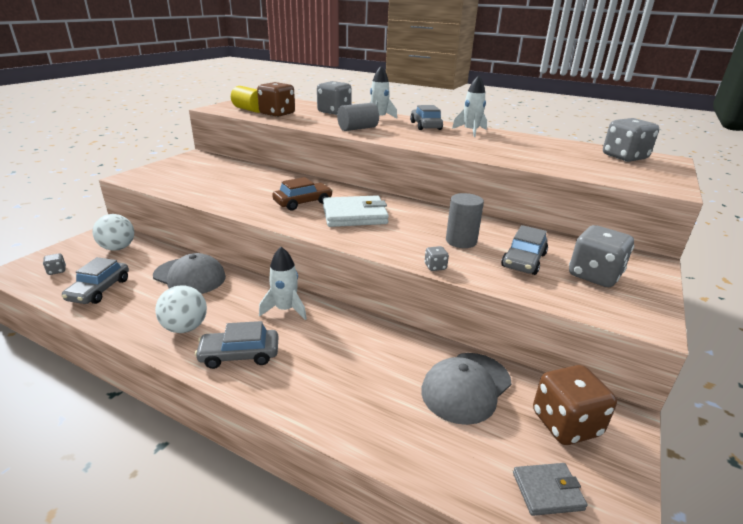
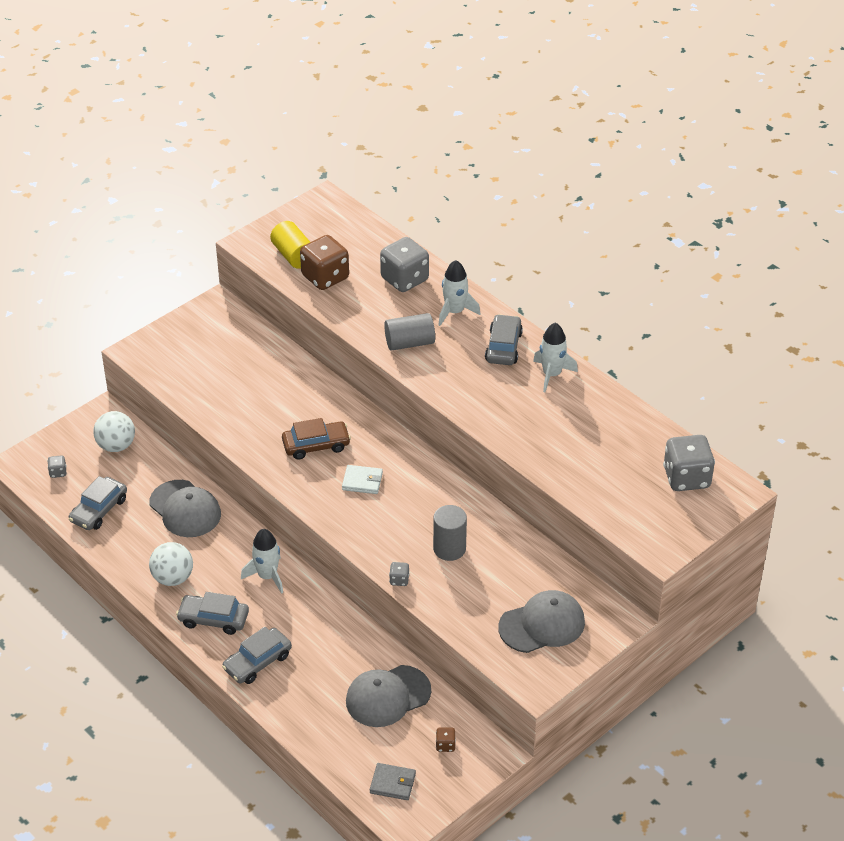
camera: 20 degrees right, 15 degrees up
(354, 215) = (362, 481): white wallet -> white wallet, size x0.55
(523, 260) = (491, 590): grey car -> grey car (257, 662)
(565, 423) = (445, 745): brown dice -> brown dice, size x0.43
(594, 275) = (542, 625): grey dice -> grey cap

